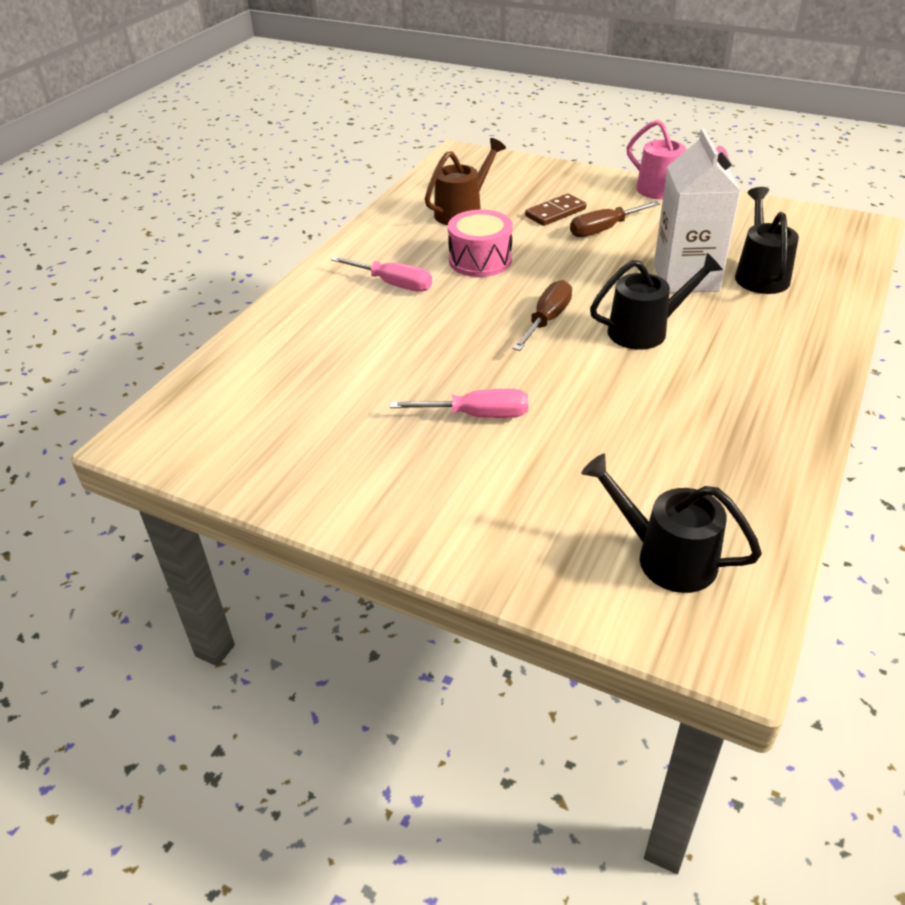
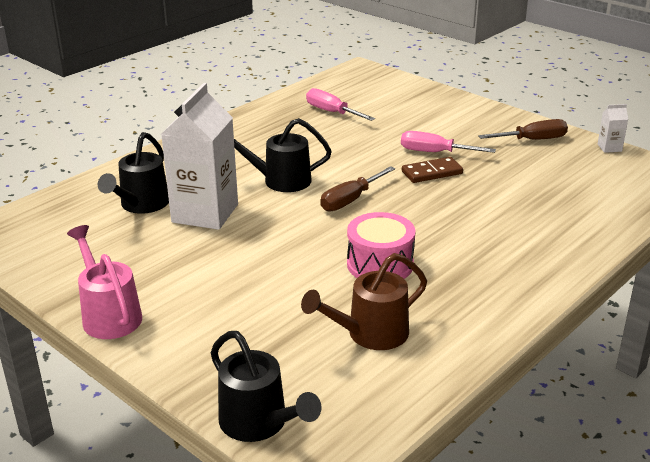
camera: 165 degrees left, 10 degrees down
(218, 478) = (609, 148): none -> white carton
(393, 284) = (476, 255): pink screwdriver -> pink screwdriver (332, 112)
(555, 212) = (262, 309): brown domino -> brown domino (432, 173)
(604, 229) = (229, 276): brown screwdriver -> brown screwdriver (532, 140)
(664, 556) = (365, 91): black watering can -> black watering can (260, 424)

